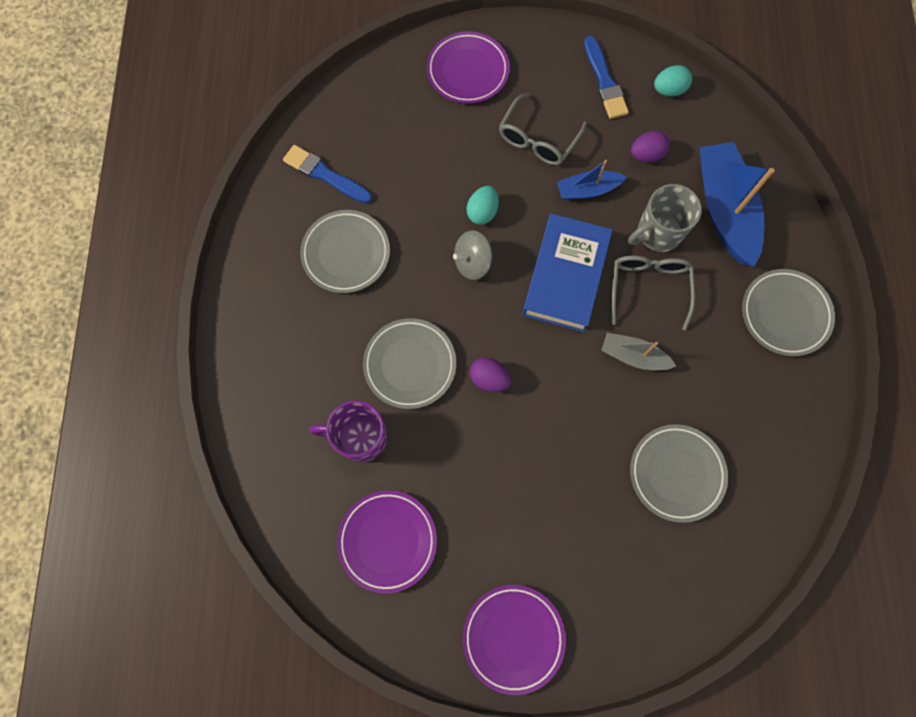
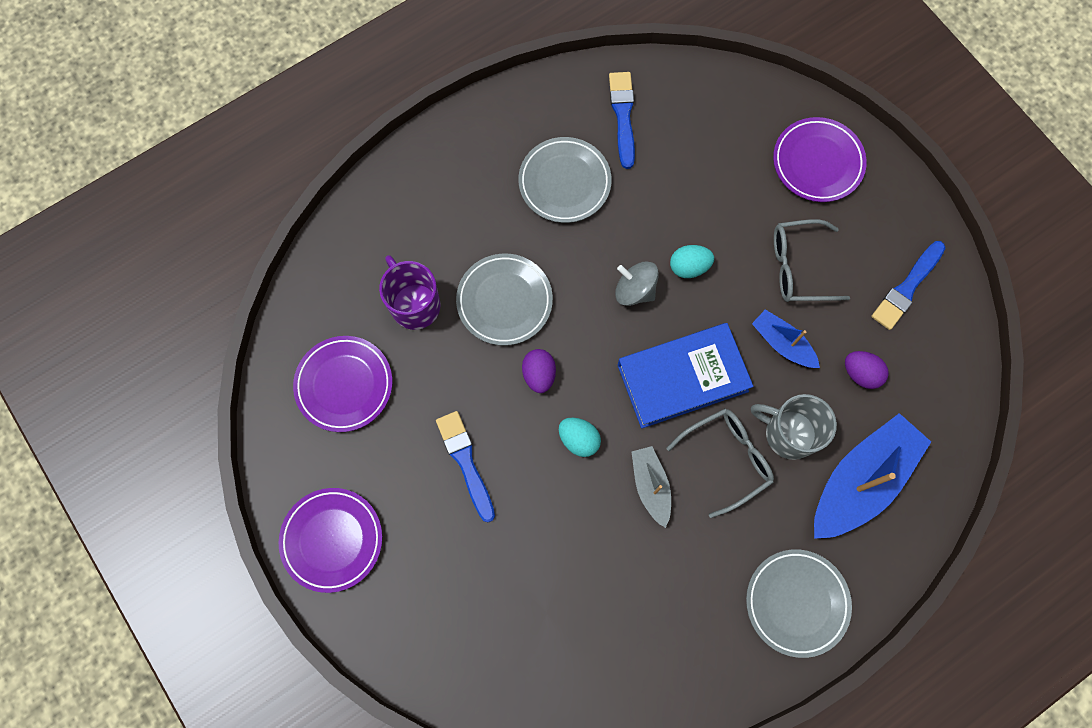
camera: 55 degrees right, 0 degrees up
(521, 483) = (465, 462): none -> blue brush
(668, 90) = (947, 352): turquoise egg -> turquoise egg (579, 439)
(676, 473) = (568, 592): grey plate -> none

